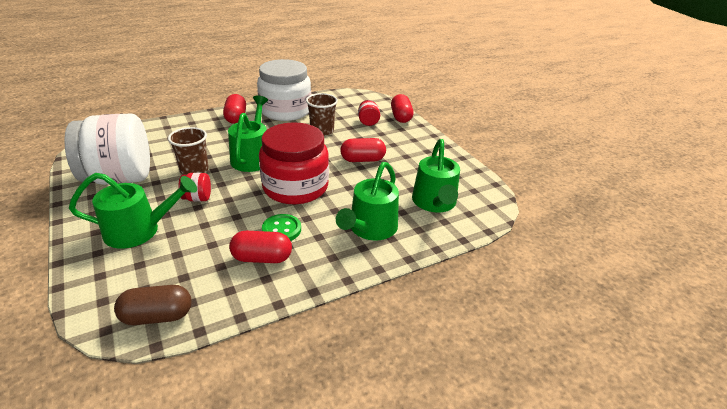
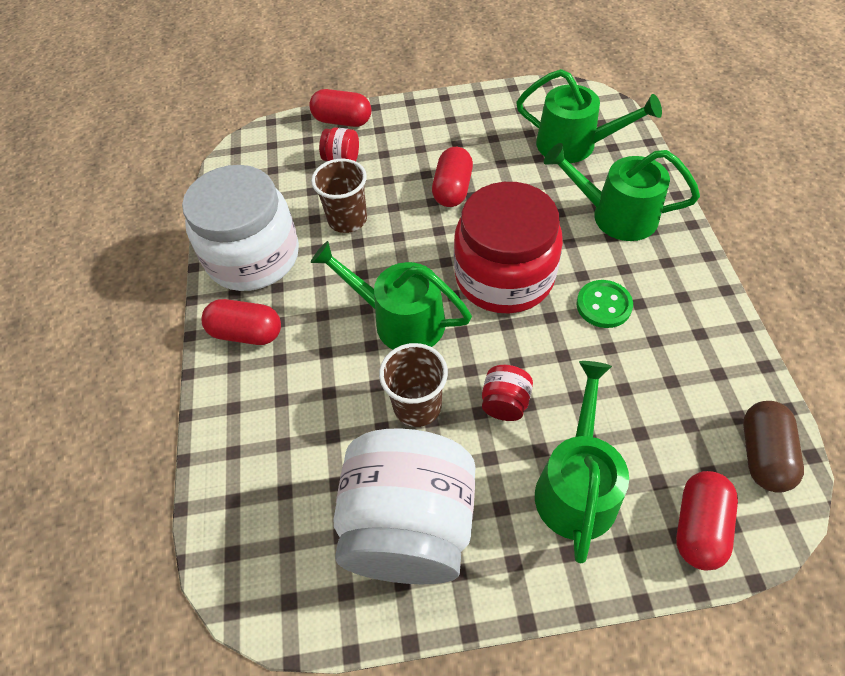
camera: 65 degrees left, 20 degrees up
(262, 258) = (661, 333): red capsule -> red capsule (699, 526)
(370, 228) = (616, 215): green watering can -> green watering can turned 150 degrees clockwise

